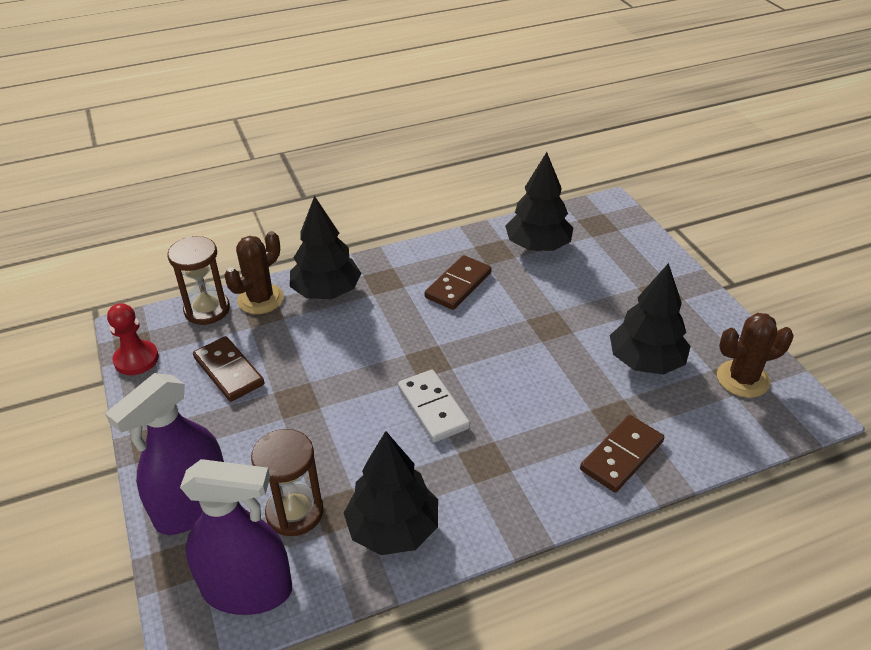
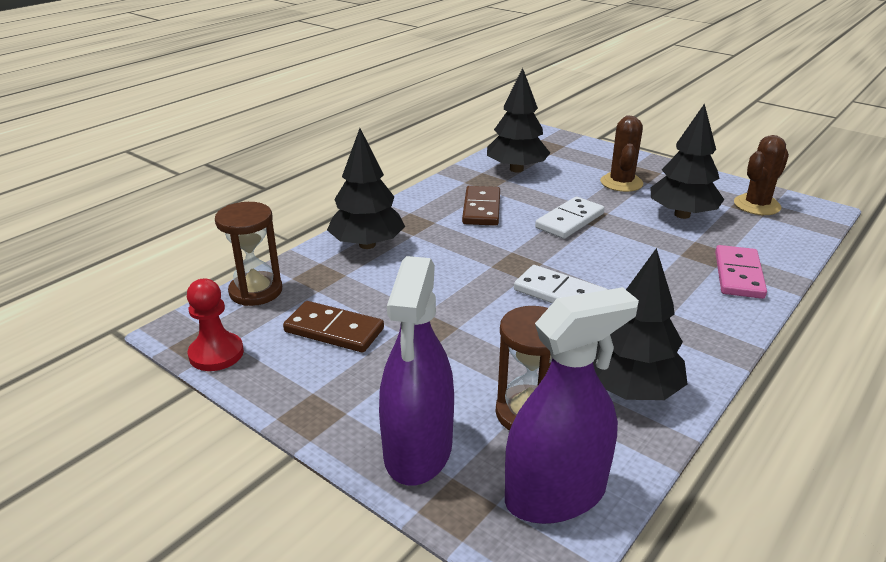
camera: 30 degrees left, 10 degrees down
(260, 299) = (305, 267): brown cactus -> brown cactus (621, 183)
(525, 328) = (569, 221): none -> white domino
(622, 456) = (738, 275): brown domino -> pink domino

